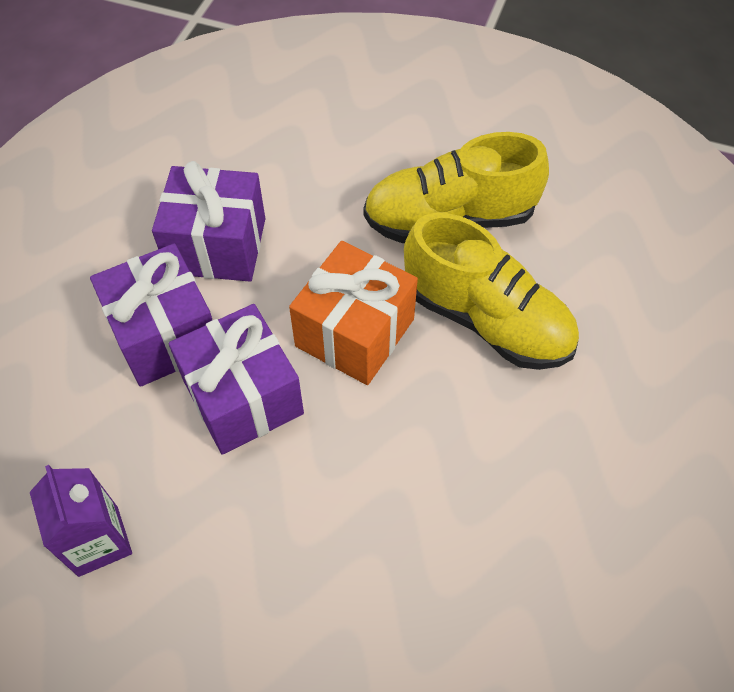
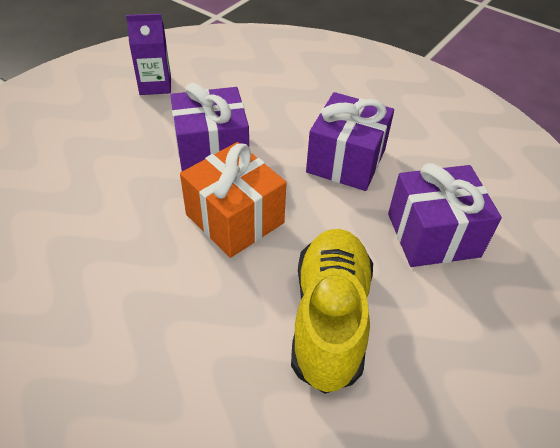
camera: 105 degrees right, 10 degrees down
(165, 334) = (278, 126): purple gift -> purple gift (433, 235)
(486, 320) = (206, 309): yellow shoe -> none

